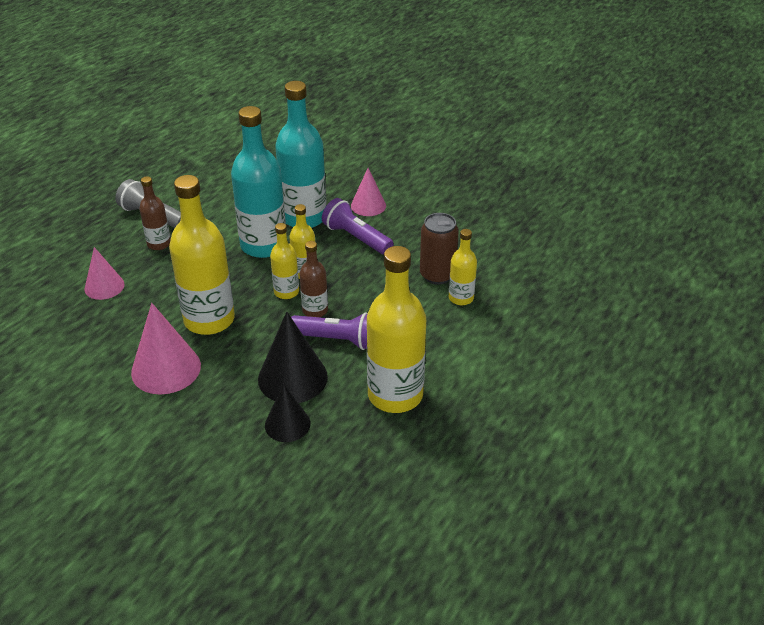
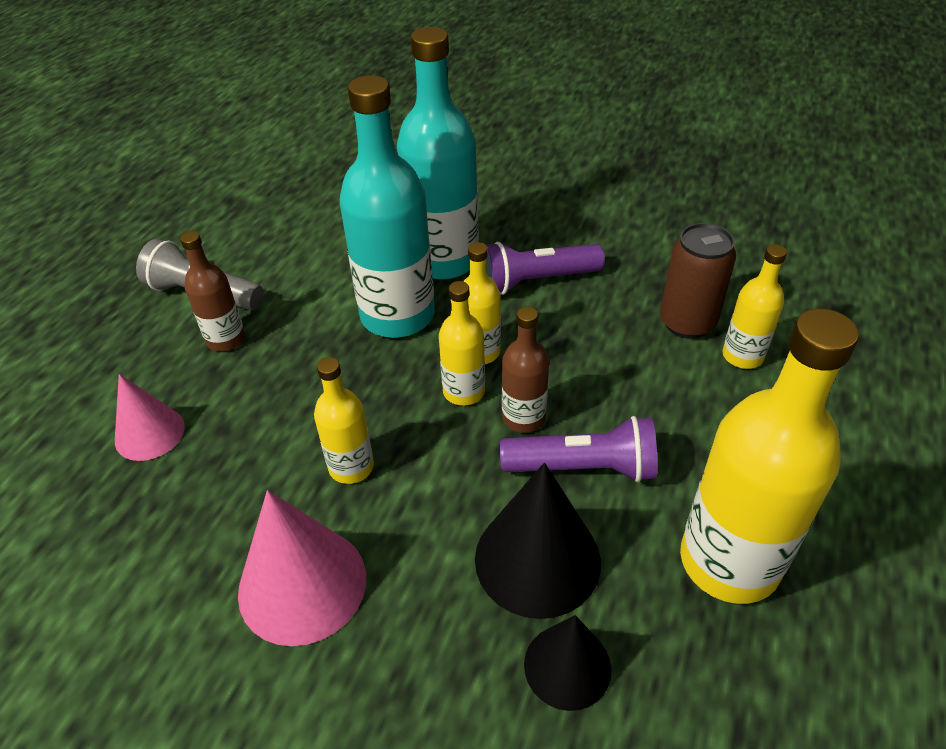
camera: 10 degrees left, 5 degrees up
(209, 320) = (351, 467): yellow bottle -> yellow bottle, size x0.51
(356, 238) = (536, 281): purple flashlight -> purple flashlight turned 45 degrees counterclockwise
(368, 205) = (532, 227): pink cone -> none

